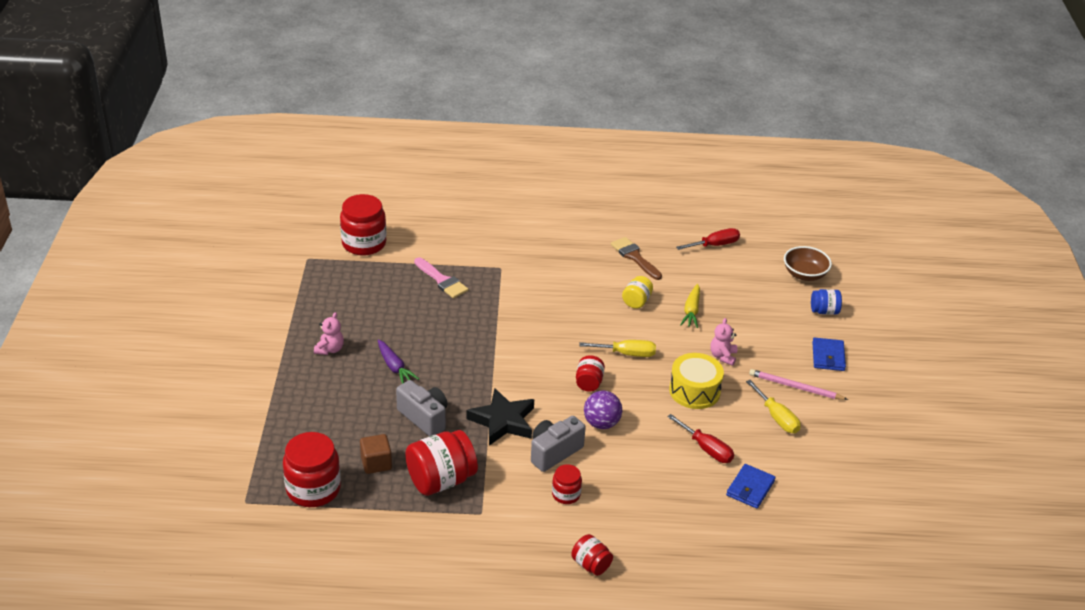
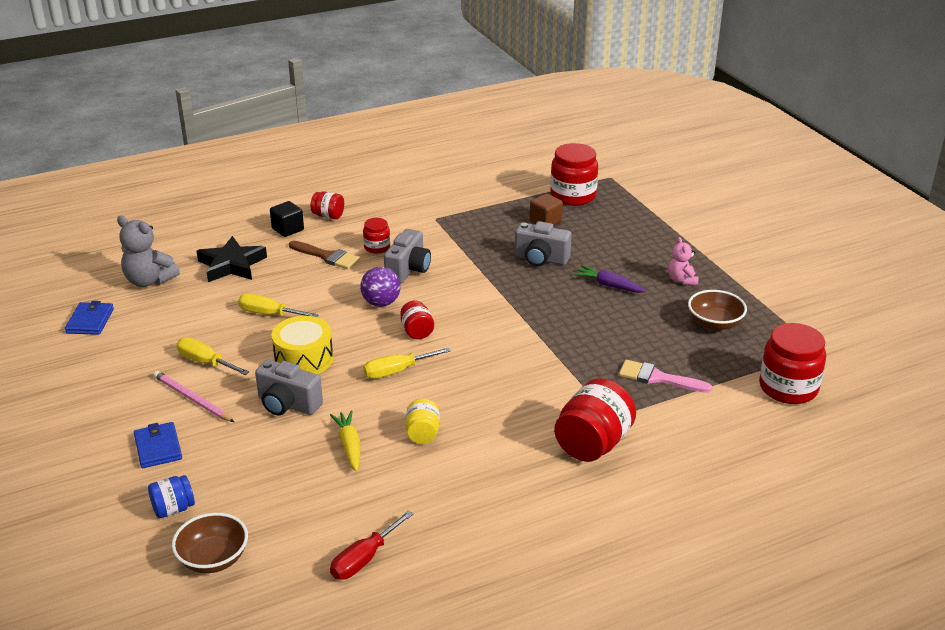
camera: 155 degrees right, 5 degrees down
(352, 304) = (714, 323): none -> brown bowl
(441, 480) = (485, 227): red jar -> red jar (593, 444)
(503, 421) = (472, 277): black star -> black star (232, 265)
(634, 257) = (464, 494): brown brush -> brown brush (327, 256)
(645, 559) = (288, 229): none -> black cube
(706, 449) = (269, 314): red screwdriver -> yellow screwdriver
(723, 356) = (287, 404): pink teddy bear -> grey camera
(750, 488) = (215, 297): blue wallet -> blue wallet (90, 321)
(795, 387) = (192, 399): pink pencil -> pink pencil turned 135 degrees counterclockwise
(811, 536) = (149, 281): none -> grey teddy bear

